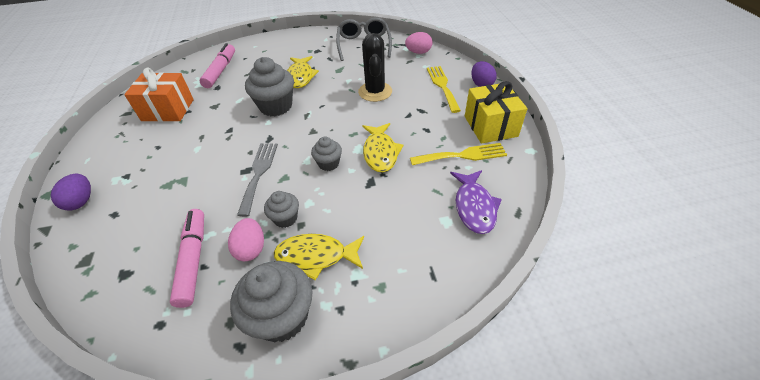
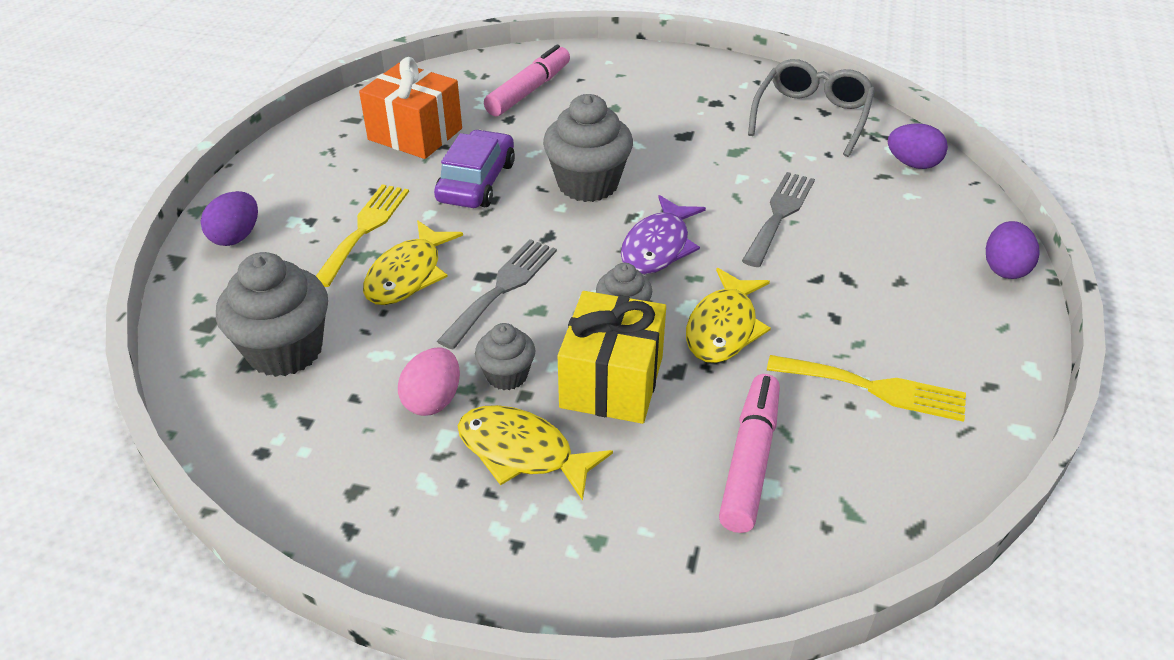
camera: 25 degrees right, 5 degrees down
(193, 260) = (345, 382): pink marker -> pink marker (750, 460)
(216, 124) = (476, 182): none -> purple car
(282, 316) = (427, 516): grey cupcake -> grey cupcake (285, 350)
(300, 77) = (659, 143): yellow fish -> yellow fish (408, 274)
(375, 92) = (779, 214): black cactus -> grey fork
(418, 52) = (912, 164): pink egg -> purple egg
(442, 86) = (919, 246): yellow fork -> yellow fork (364, 229)
(474, 207) = (837, 485): purple fish -> purple fish (658, 246)
(490, 126) = (968, 355): yellow gift -> yellow gift (611, 382)

